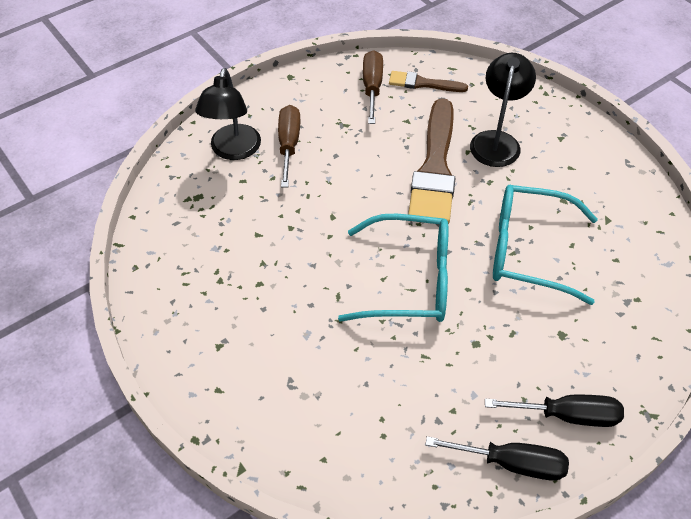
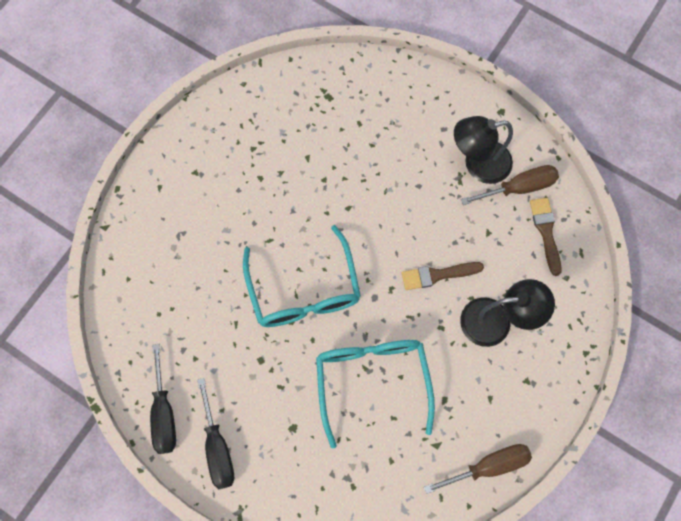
camera: 70 degrees right, 20 degrees up
(233, 150) = (389, 102): black lamp -> black lamp (478, 164)
(289, 145) = (415, 143): brown screwdriver -> brown screwdriver (488, 466)
(435, 168) = (437, 275): brown brush -> brown brush, size x0.51

